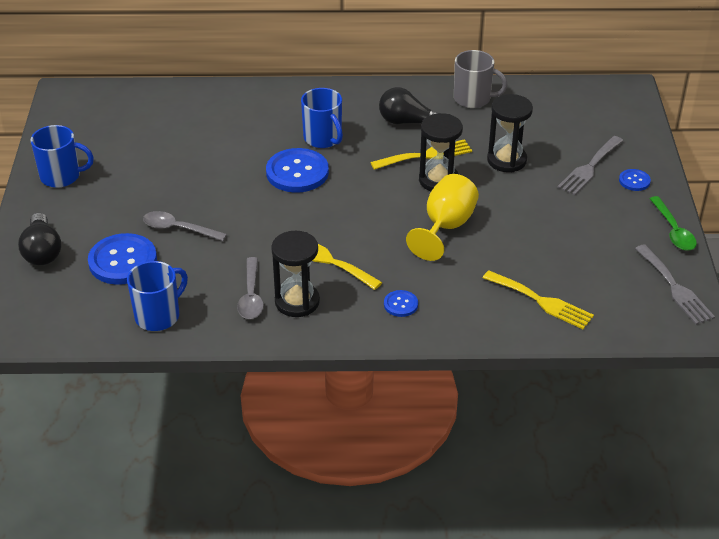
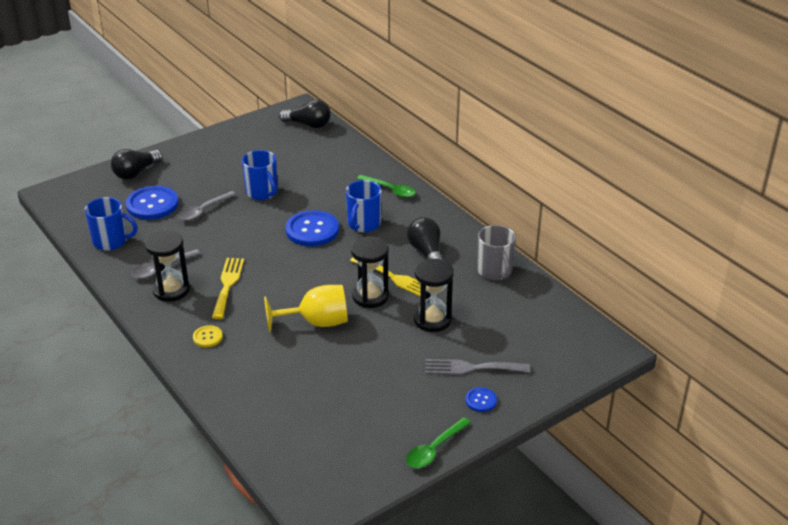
camera: 55 degrees right, 5 degrees down
(61, 176) = (214, 145): blue mug -> blue mug (262, 192)
(105, 101) = (308, 125): none -> black light bulb
(178, 229) = (203, 210): grey spoon -> grey spoon turned 120 degrees counterclockwise
(285, 100) = (390, 190): none -> green spoon
(400, 304) = (207, 337): blue button -> yellow button
(541, 301) = (271, 406): yellow fork -> none
(675, 288) = (356, 478): grey fork -> none

